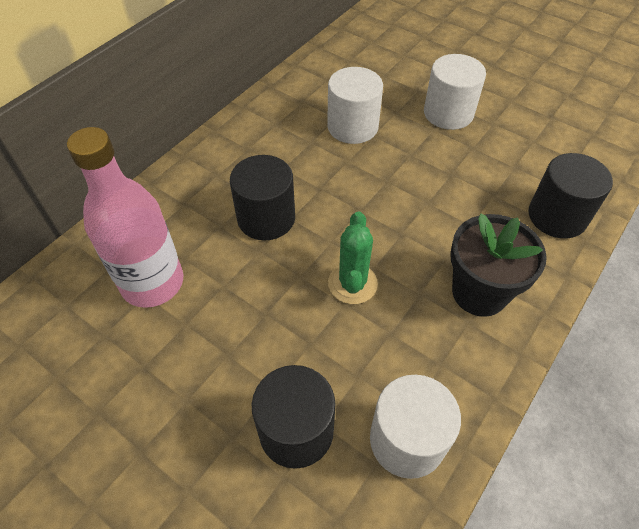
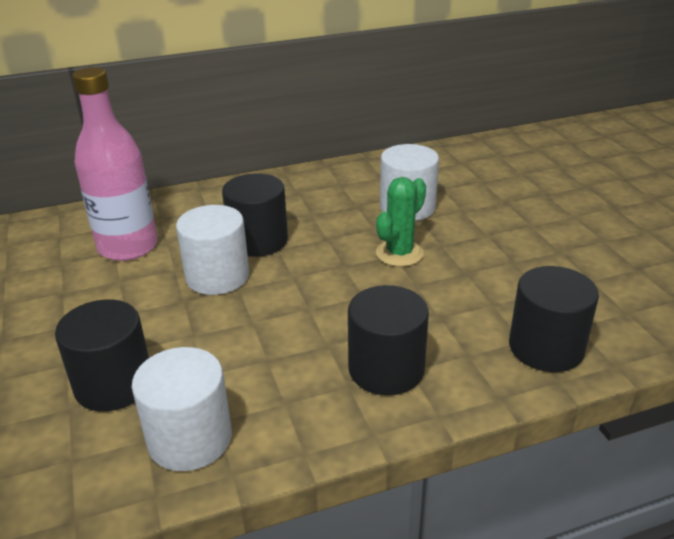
camera: 35 degrees right, 20 degrees down
(352, 283) = (276, 311): green cactus -> green cactus (399, 253)
(448, 113) = (517, 228): white cylinder -> white cylinder (217, 276)
(479, 292) = (386, 369): black flower pot -> black cylinder

